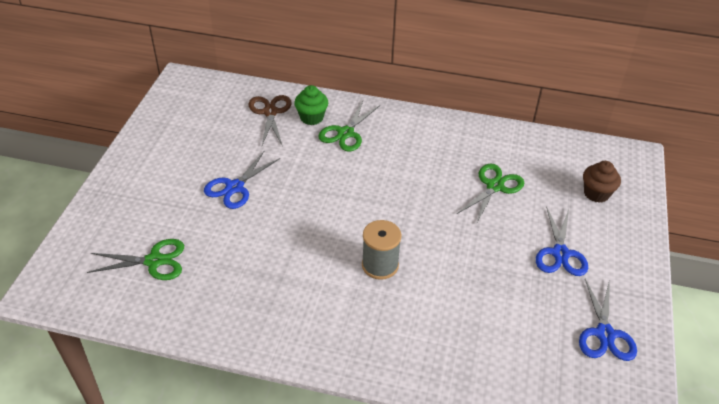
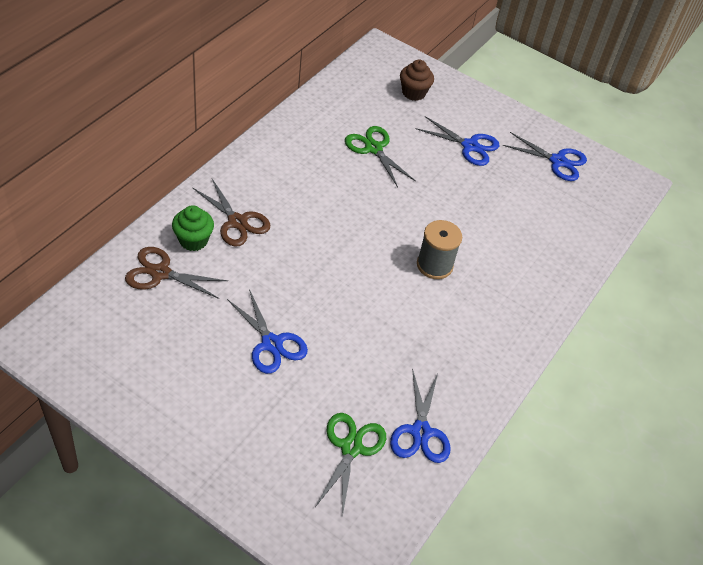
camera: 75 degrees left, 5 degrees up
(186, 302) = (420, 432): none -> blue scissors
(345, 133) = (237, 222): green scissors -> brown scissors

